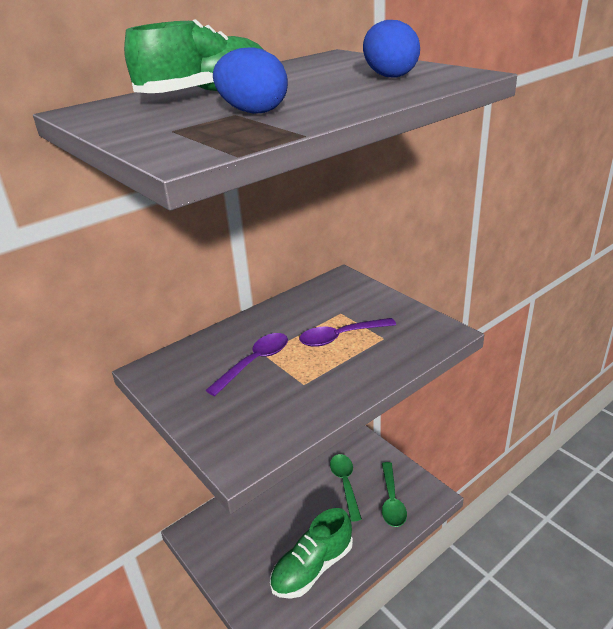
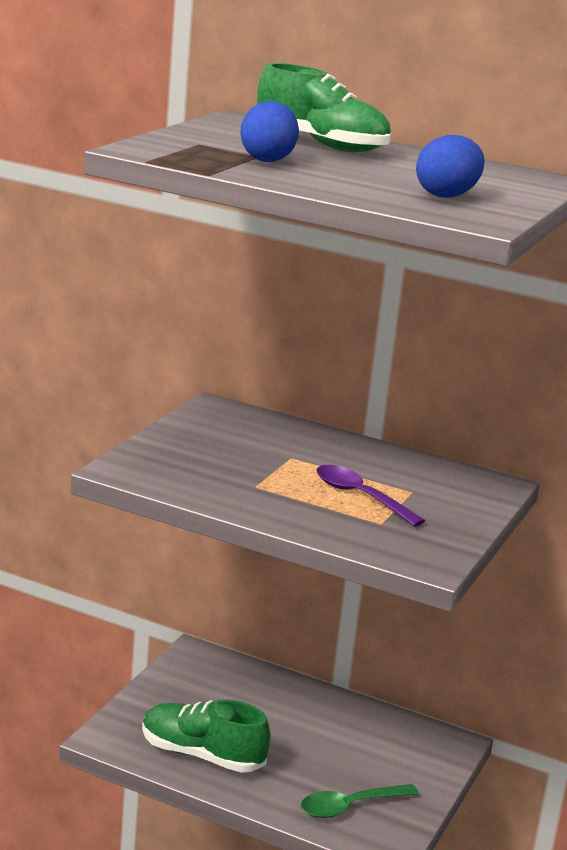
camera: 60 degrees right, 10 degrees down
(254, 362) = (271, 455): purple spoon -> none
(345, 484) = (350, 759): green spoon -> none

